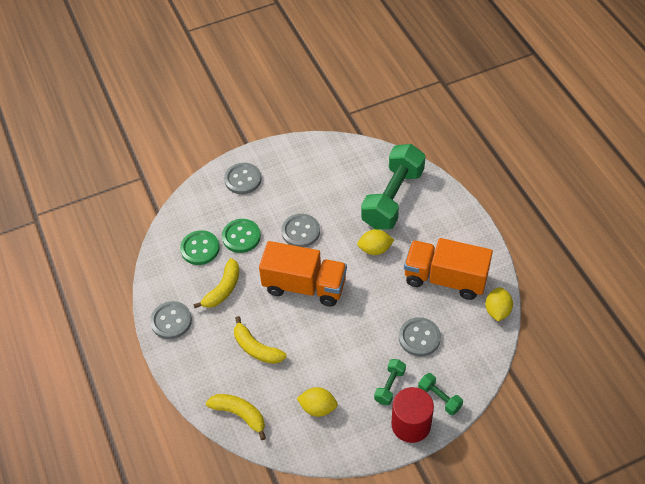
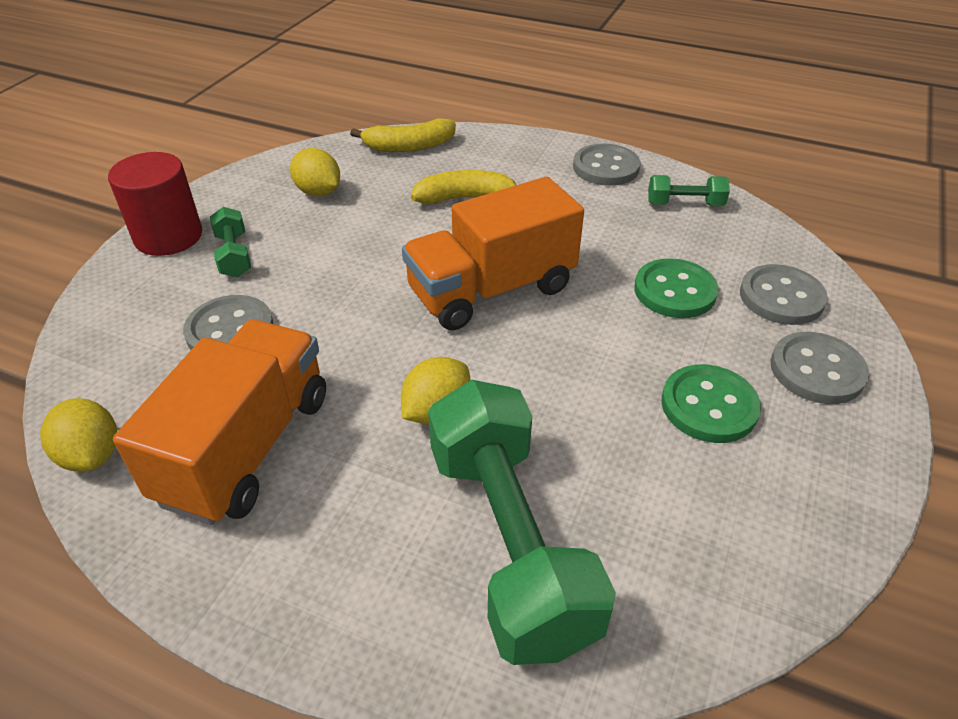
camera: 135 degrees right, 10 degrees down
(200, 248) = (701, 244): green button -> green button (709, 406)
(223, 289) = (597, 224): yellow banana -> none
(300, 231) = (600, 355): grey button -> grey button (781, 297)
(318, 408) = (318, 192): yellow lemon -> yellow lemon turned 75 degrees clockwise
(439, 398) = (140, 281): green dumbbell -> green dumbbell (685, 204)
(445, 278) = (247, 447): orange truck -> orange truck turned 45 degrees counterclockwise

